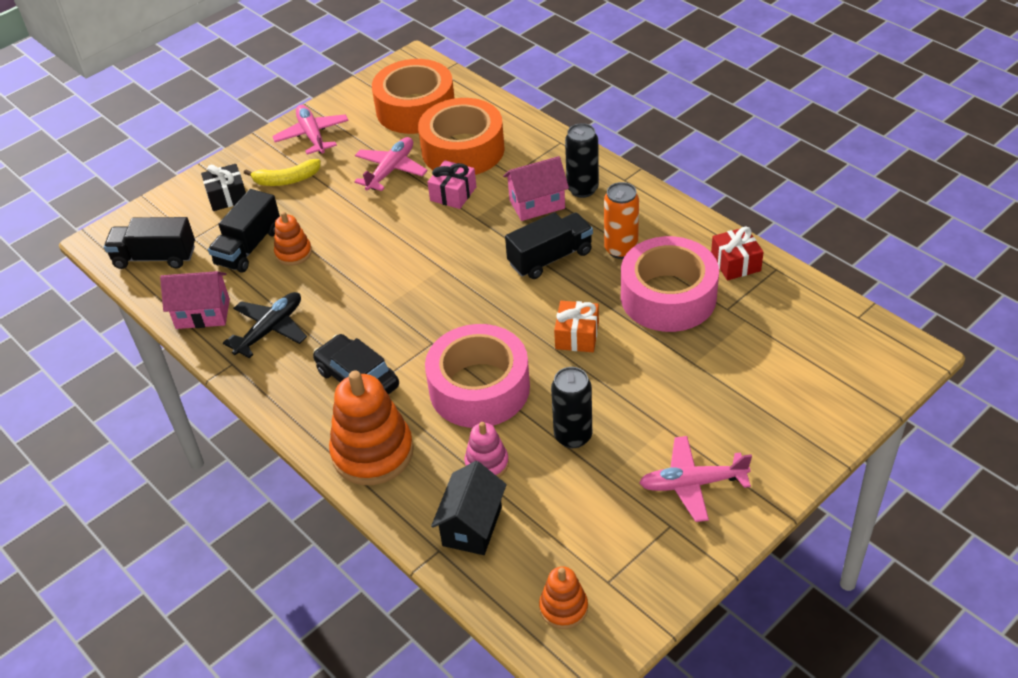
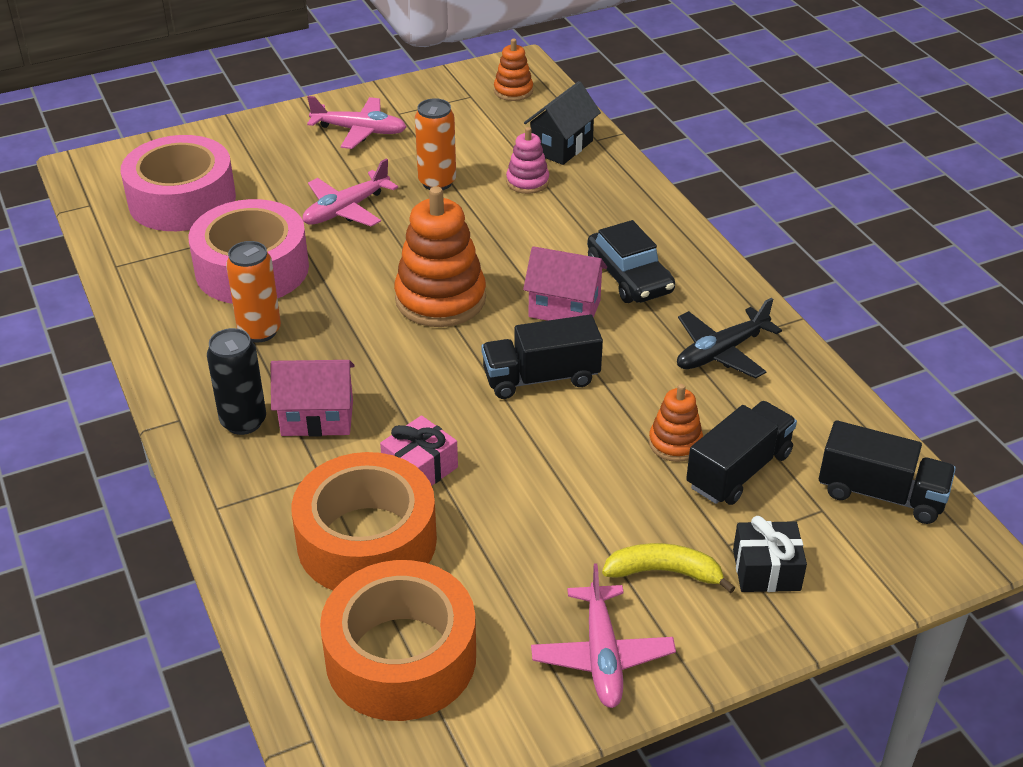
camera: 165 degrees left, 5 degrees down
(203, 314) = (808, 394): pink house -> pink house (564, 308)
(372, 452) = (632, 213): orange stacking toy -> orange stacking toy (440, 299)
(391, 170) = (493, 538): pink plane -> pink plane (346, 210)
(479, 388) = (504, 238): pink tape -> pink tape (182, 200)
(550, 258) = (348, 344): black truck -> black truck (541, 378)
(573, 436) = (437, 182): black can -> orange can
(577, 336) = (376, 258): orange gift -> none
(735, 263) = (150, 282): red gift -> none

